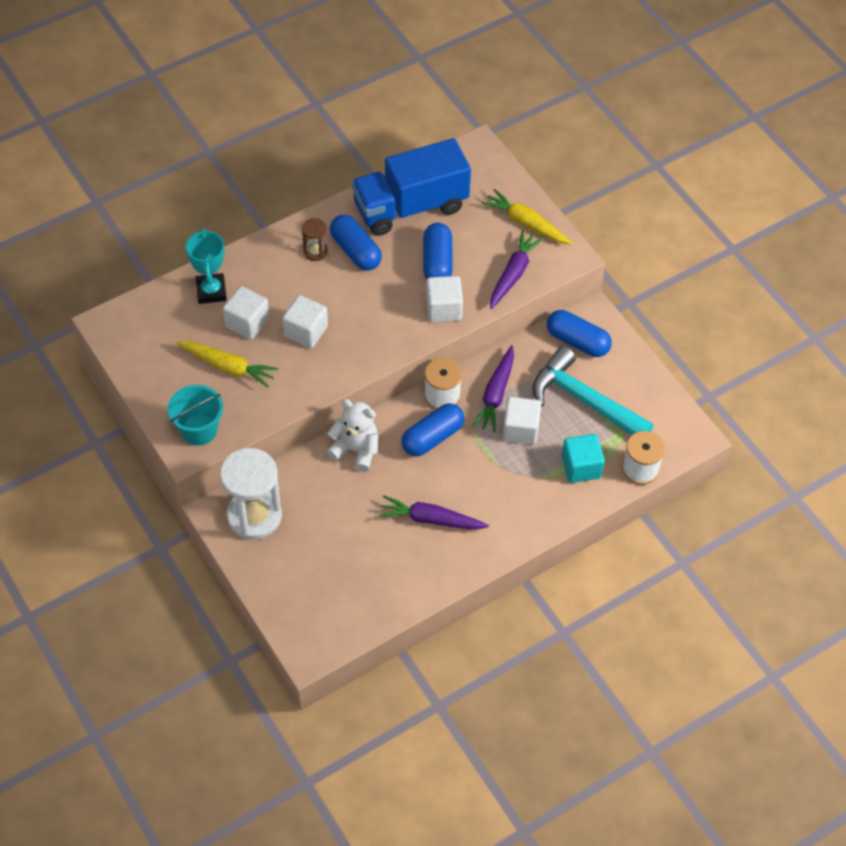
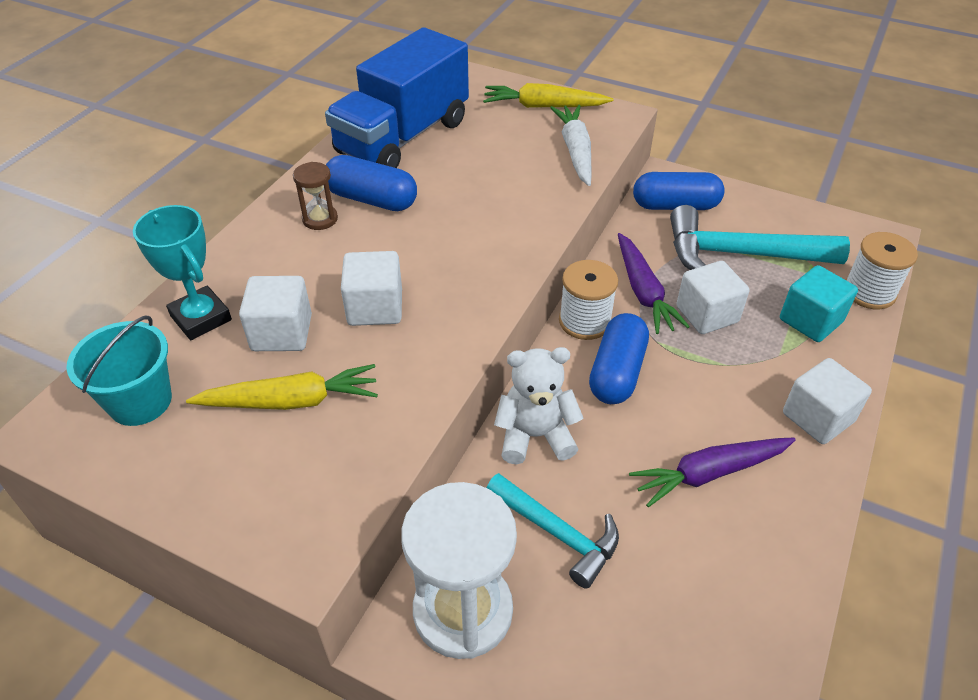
camera: 30 degrees left, 10 degrees down
(199, 429) = (303, 515): turquoise bucket -> turquoise bucket (140, 401)
(327, 506) = (558, 533): none -> turquoise hammer
(437, 262) = (480, 173): blue capsule -> none
(443, 309) = (530, 212): white cube -> white cube (818, 417)
(513, 274) = (575, 151): purple carrot -> white carrot

